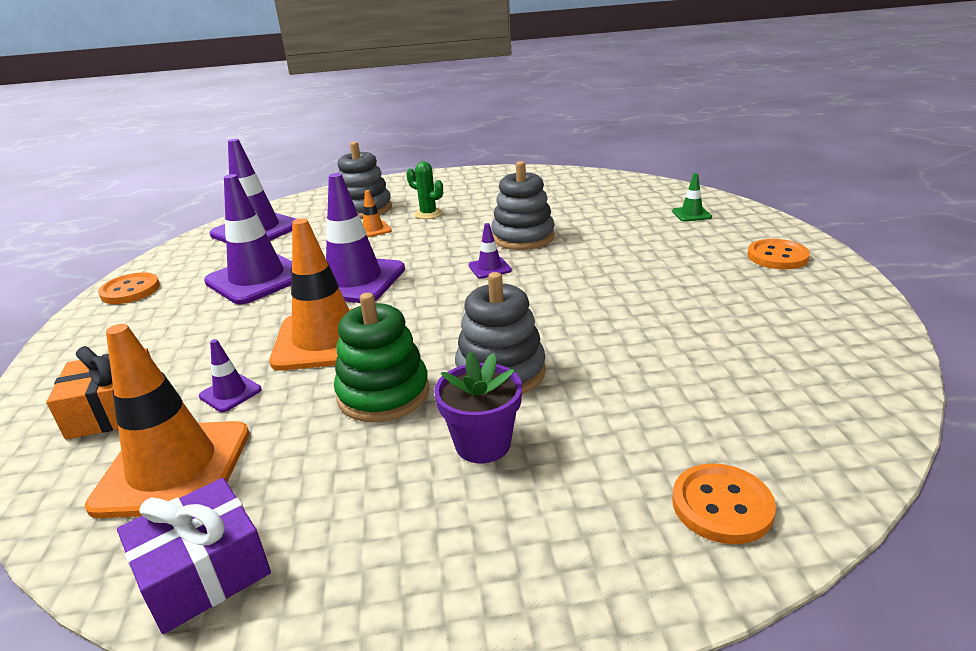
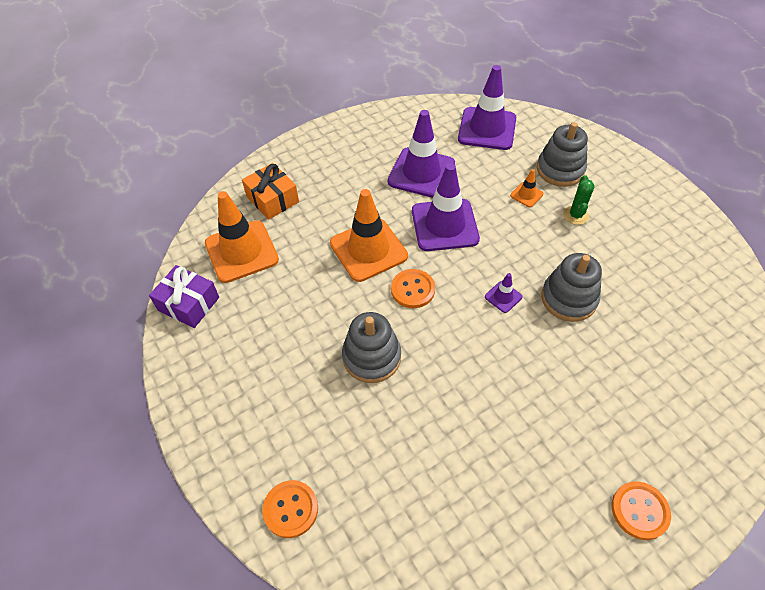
camera: 65 degrees right, 25 degrees up
(130, 290) = (378, 122): orange button -> orange button (413, 289)
(230, 393) = (302, 236): purple traffic cone -> none
(383, 394) = (328, 306): green stacking toy -> none
(483, 444) = (302, 374): purple flower pot -> none
(691, 214) = (699, 419): green traffic cone -> none

